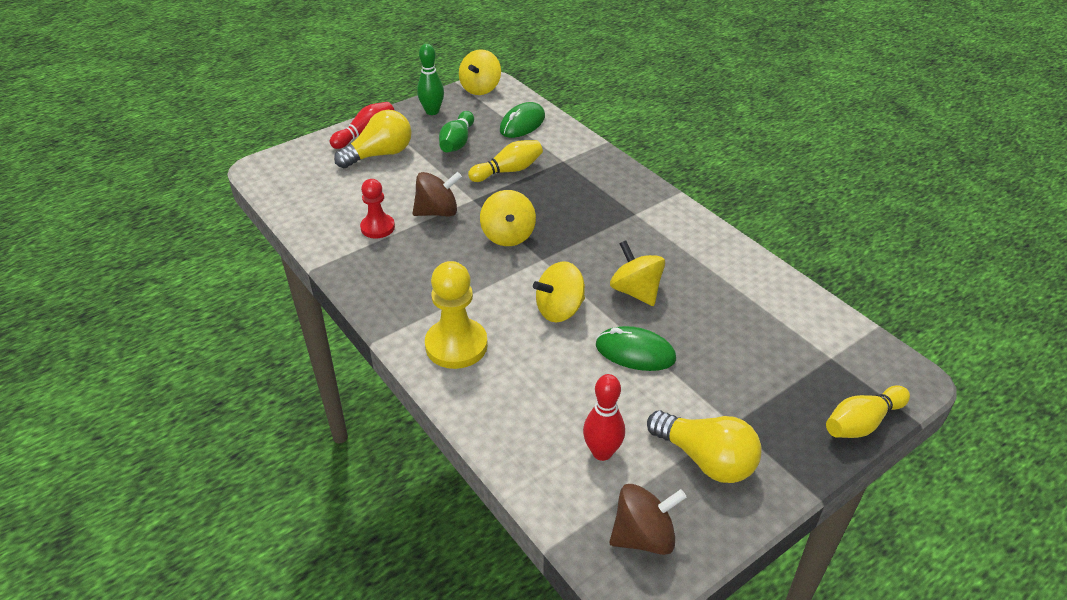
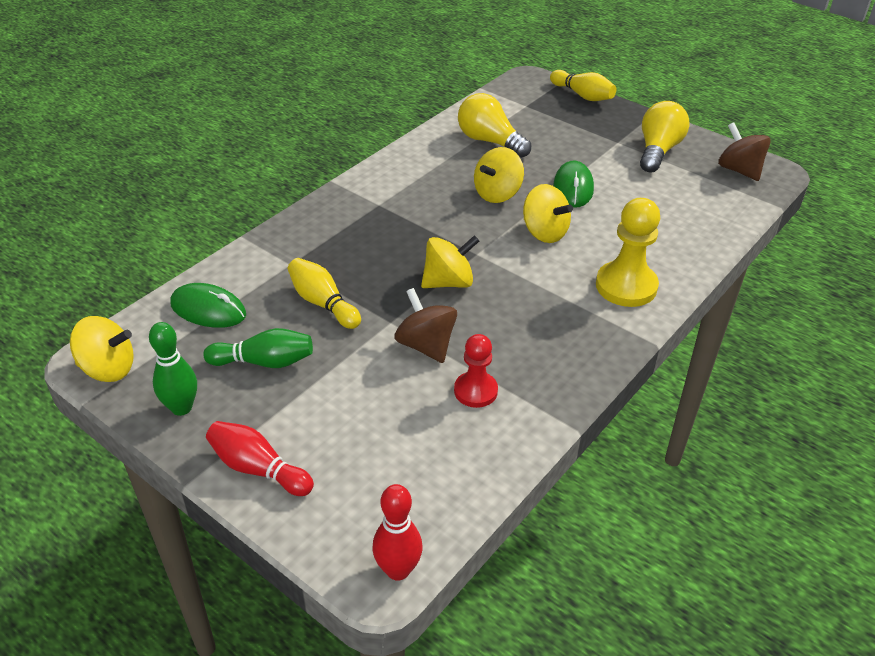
camera: 105 degrees left, 0 degrees up
(380, 154) = (311, 435): yellow light bulb -> yellow light bulb (489, 141)
(602, 452) = (685, 193): red bowling pin -> red bowling pin (398, 570)

